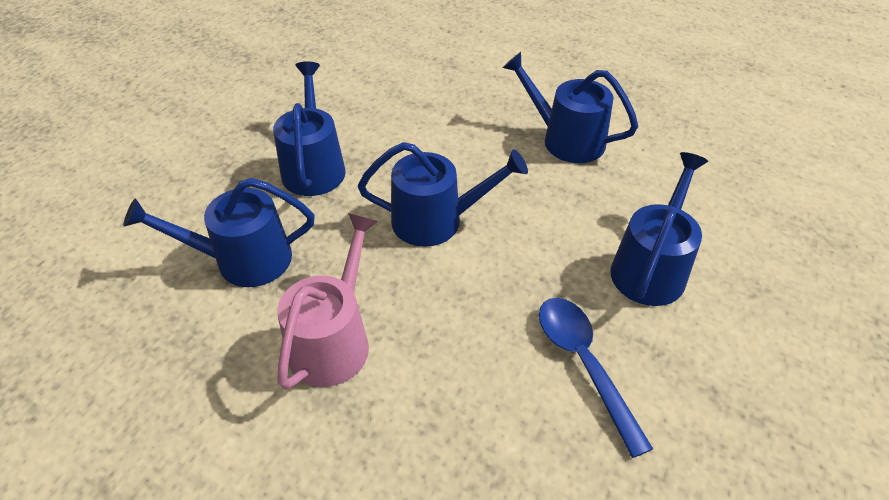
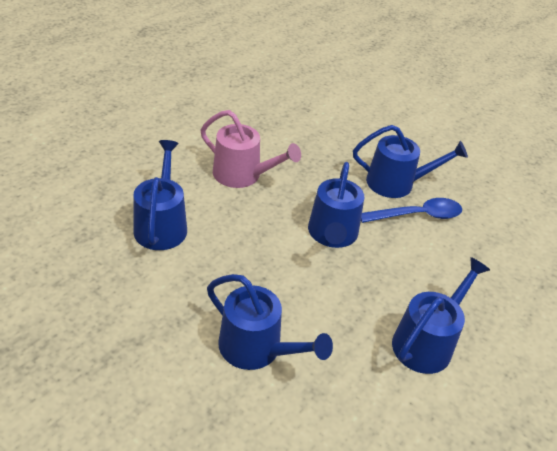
camera: 95 degrees right, 5 degrees down
(243, 260) = (312, 148): blue watering can -> blue watering can (161, 225)
(583, 364) = (185, 279): blue spoon -> blue spoon (417, 215)

